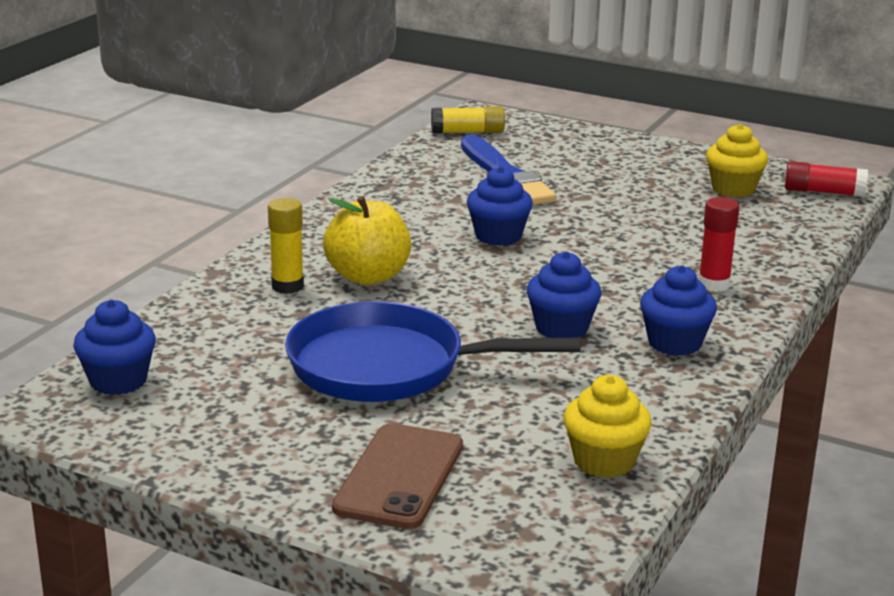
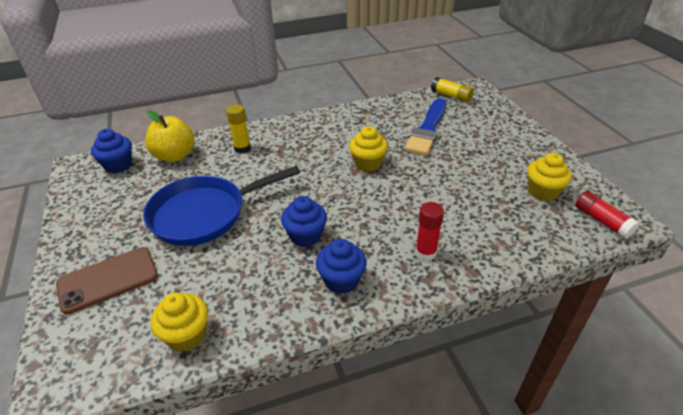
camera: 45 degrees right, 15 degrees up
(368, 276) = (278, 159): yellow apple -> yellow apple (174, 155)
(387, 367) = (204, 214): blue pan -> blue pan turned 75 degrees counterclockwise
(498, 236) = (368, 163): blue cupcake -> yellow cupcake

